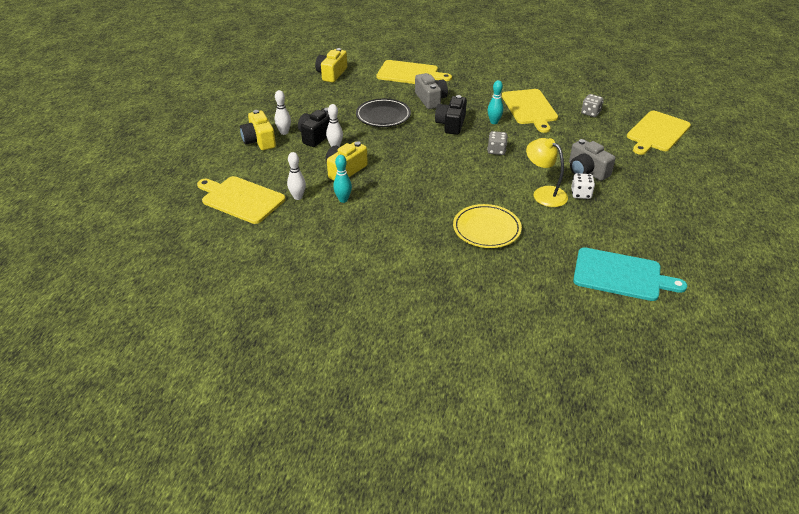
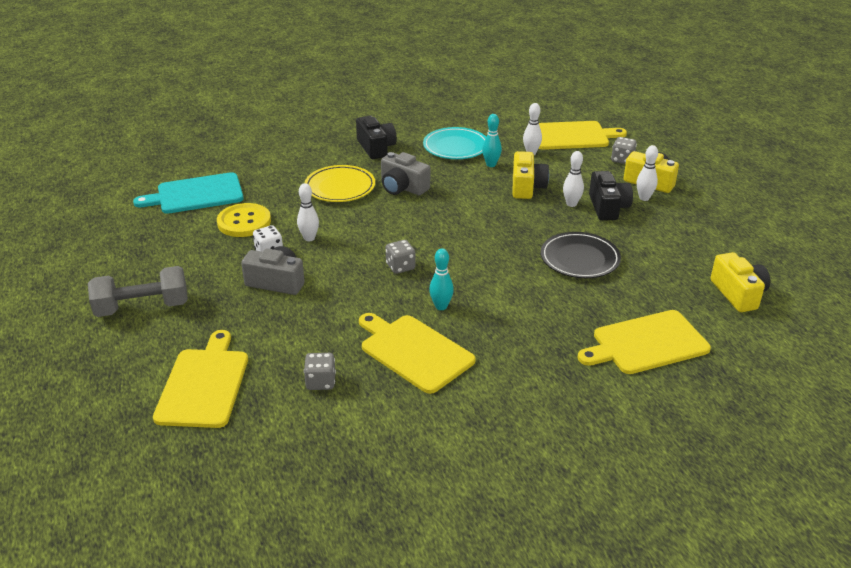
camera: 145 degrees right, 5 degrees down
(245, 163) = (622, 160): none -> grey dice
(347, 230) = (455, 147): none -> turquoise plate
(430, 99) = (558, 308): grey camera -> grey camera (403, 187)
(451, 124) = (489, 281): black camera -> black camera (376, 148)
(544, 193) = (309, 238): yellow lamp -> white bowling pin
(588, 227) = (244, 222): none -> yellow button
(689, 187) = (142, 307): none -> grey dumbbell

